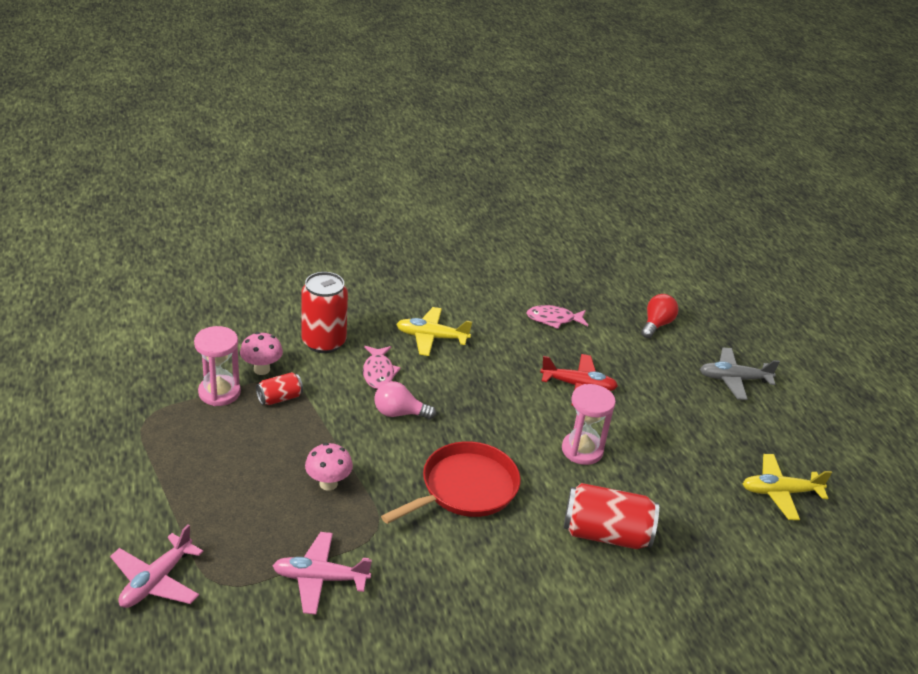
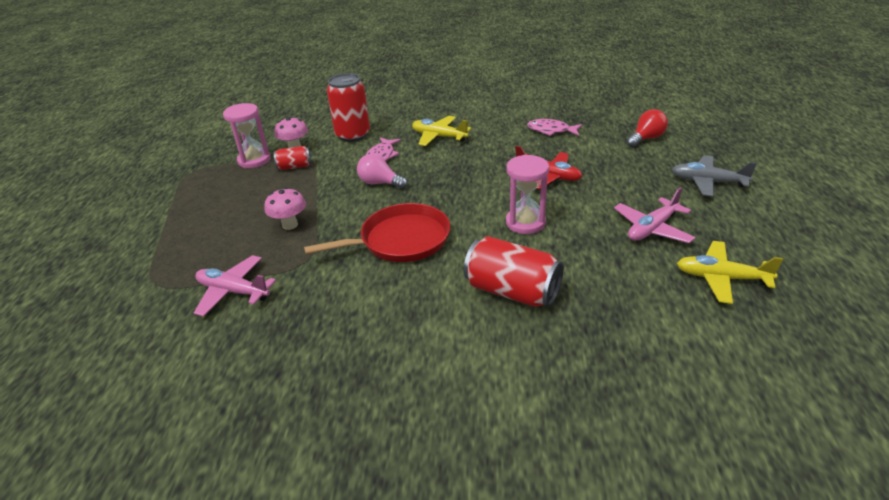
camera: 25 degrees right, 0 degrees up
(156, 581) = (112, 276): pink plane -> pink plane (652, 228)

